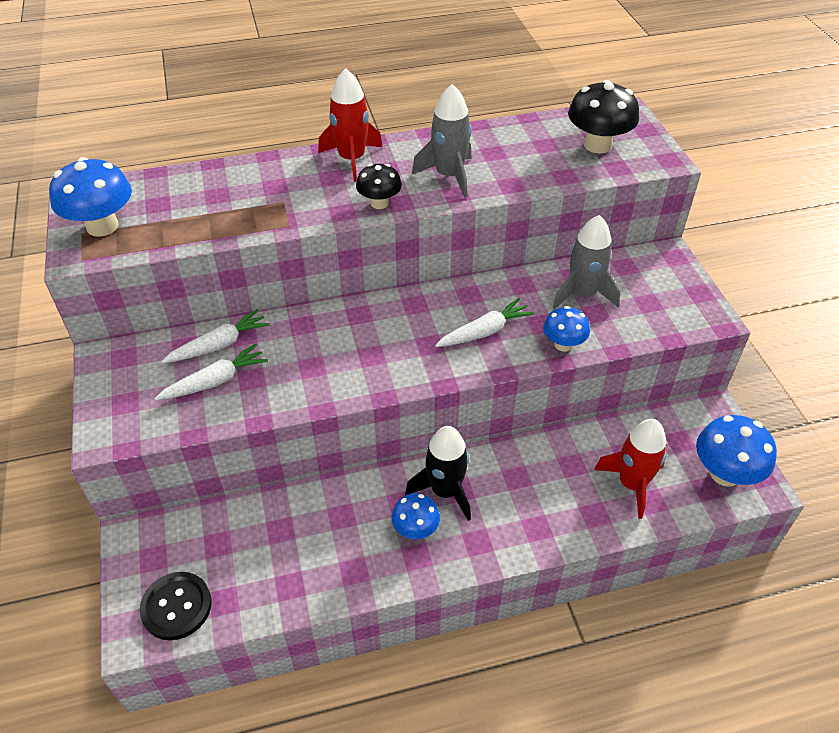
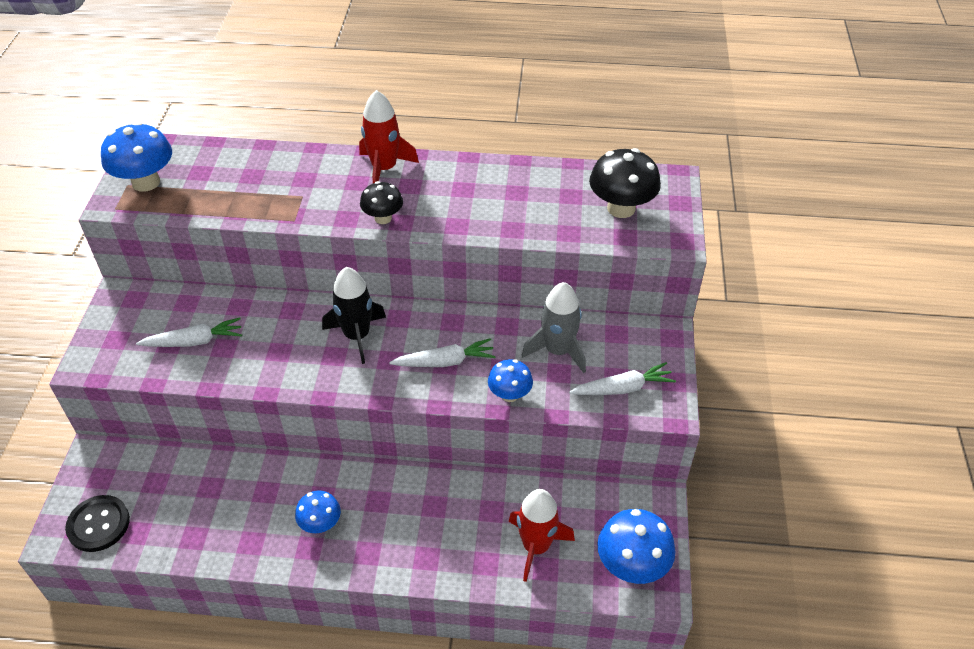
camera: 20 degrees right, 0 degrees up
(219, 345) = (214, 310): white carrot -> white carrot (623, 388)
(445, 491) = (364, 498): black rocket -> black rocket (357, 336)
(449, 176) = (461, 206): grey rocket -> none

